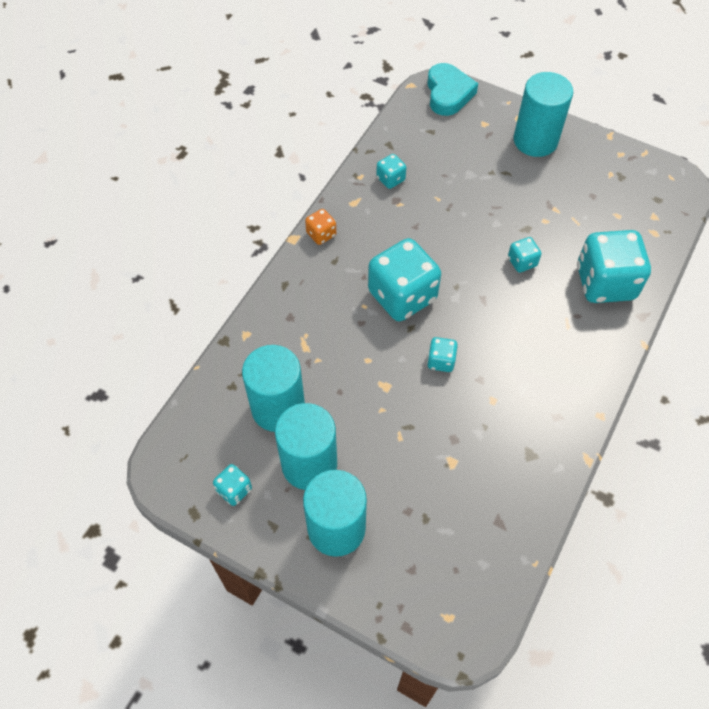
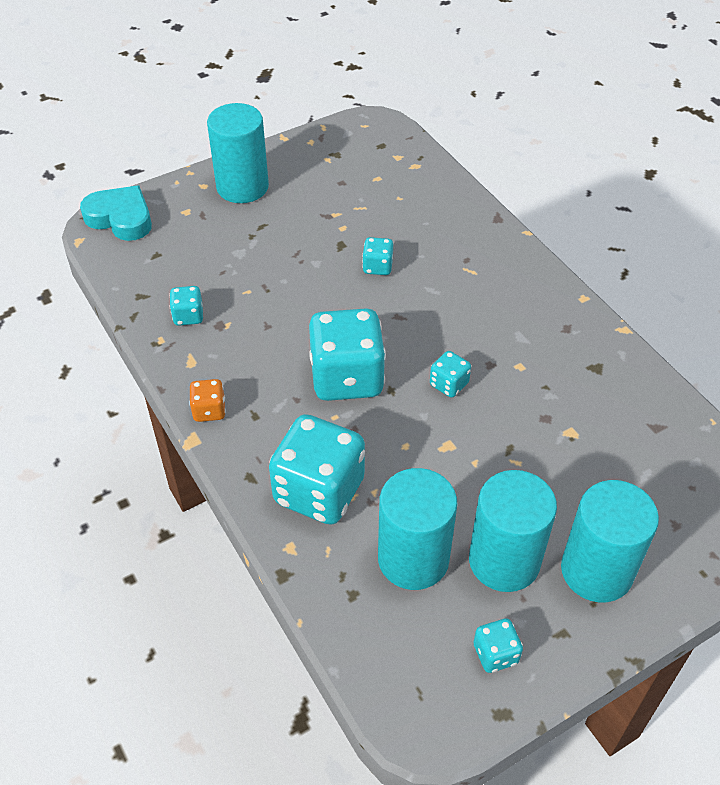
camera: 60 degrees left, 10 degrees down
(605, 283) = (445, 223): turquoise dice -> turquoise dice (319, 491)

